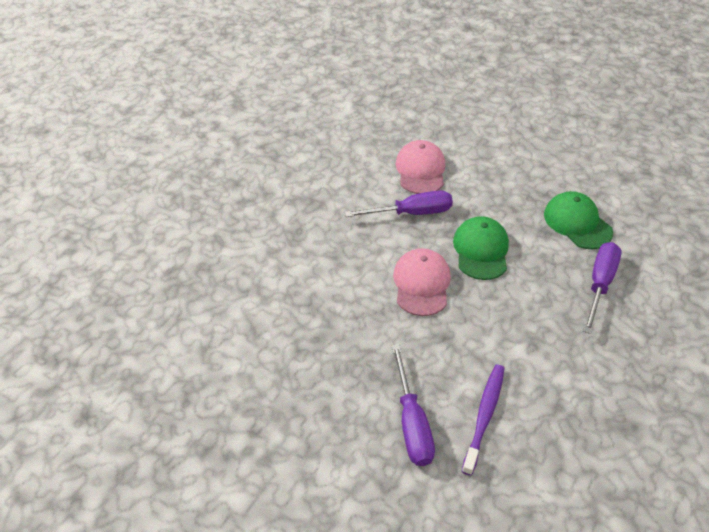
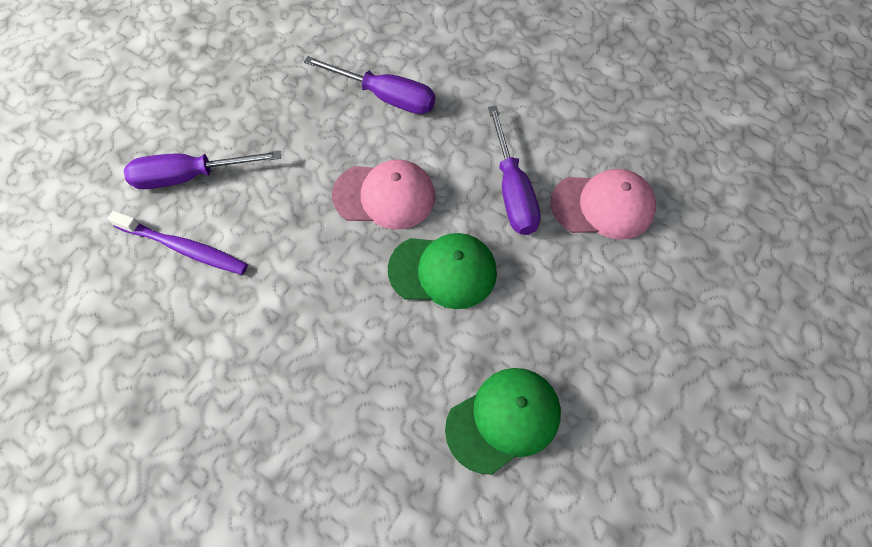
camera: 90 degrees right, 15 degrees up
(599, 284) = (374, 428): purple screwdriver -> purple screwdriver (385, 96)

